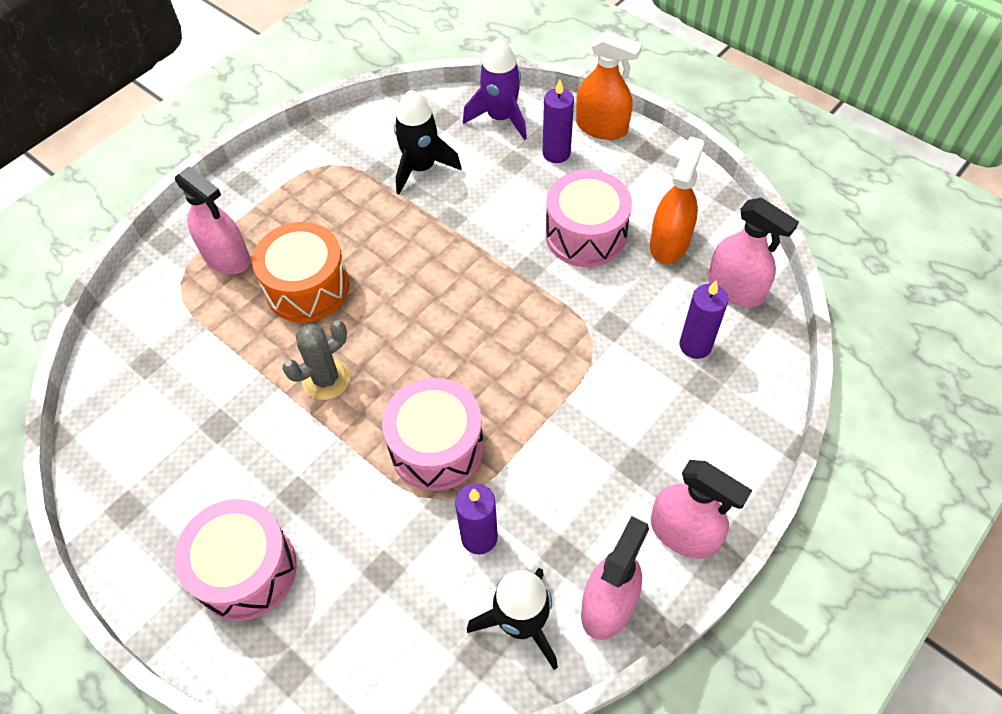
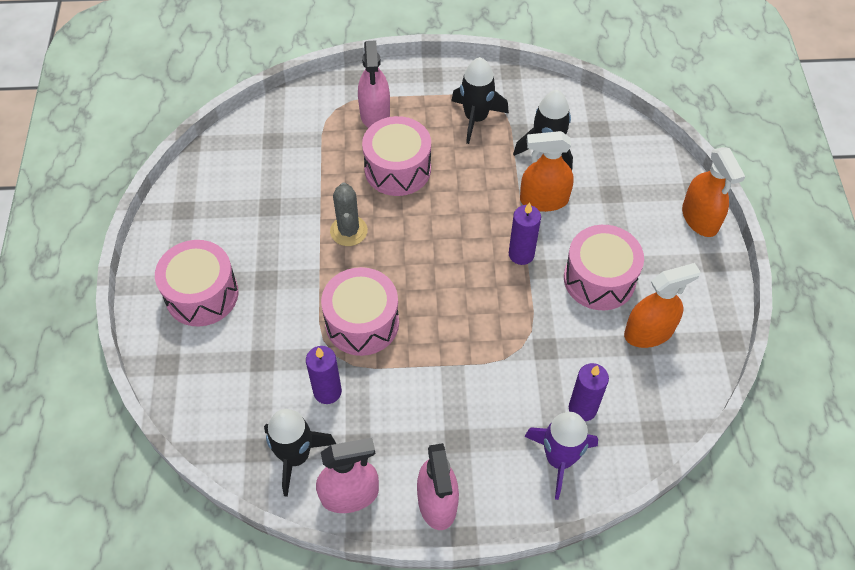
camera: 45 degrees right, 0 degrees up
(307, 287) = (397, 169): orange drum -> pink drum
(326, 379) = (348, 231): grey cactus -> grey cactus turned 75 degrees clockwise
(328, 189) = (476, 118): none -> black rocket
(467, 209) = (544, 200): none -> orange spray bottle
(501, 118) = (637, 157): purple rocket -> purple rocket (559, 459)
(556, 153) = (646, 211): purple candle -> purple candle (521, 254)
(735, 289) = (655, 400): pink spray bottle -> none

